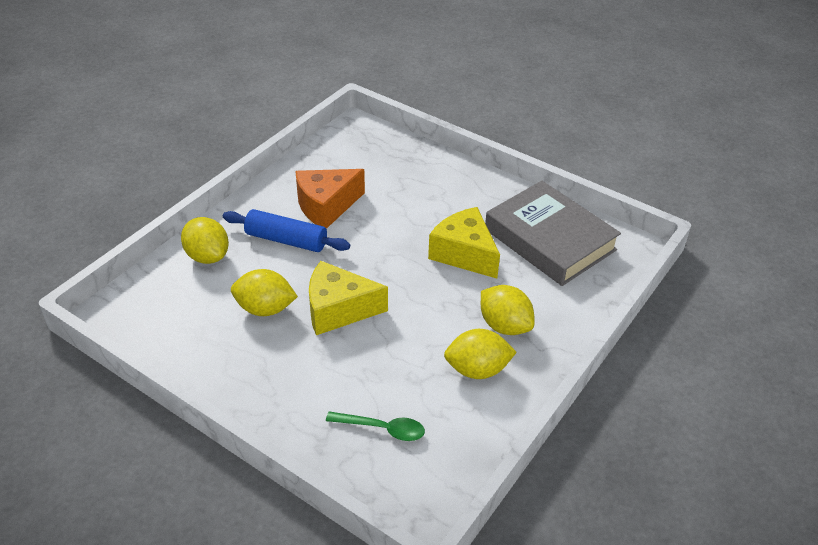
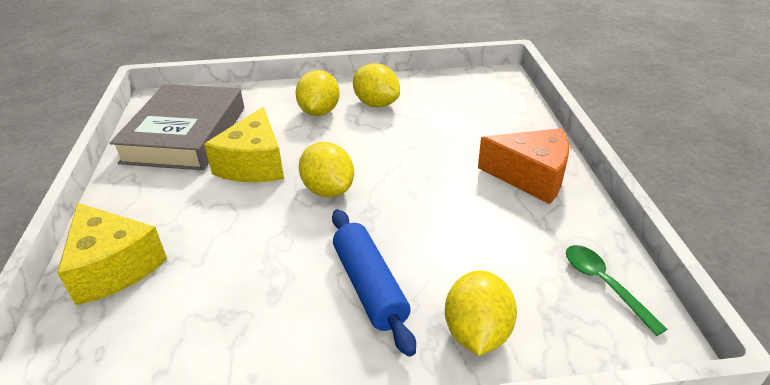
camera: 130 degrees left, 5 degrees down
(265, 309) = (473, 229): yellow lemon -> yellow lemon (328, 190)
(326, 206) = (274, 297): orange cheese -> orange cheese (530, 177)
(338, 309) = (411, 188): yellow cheese -> yellow cheese (114, 267)
(382, 429) = (477, 112): green spoon -> green spoon (604, 284)

